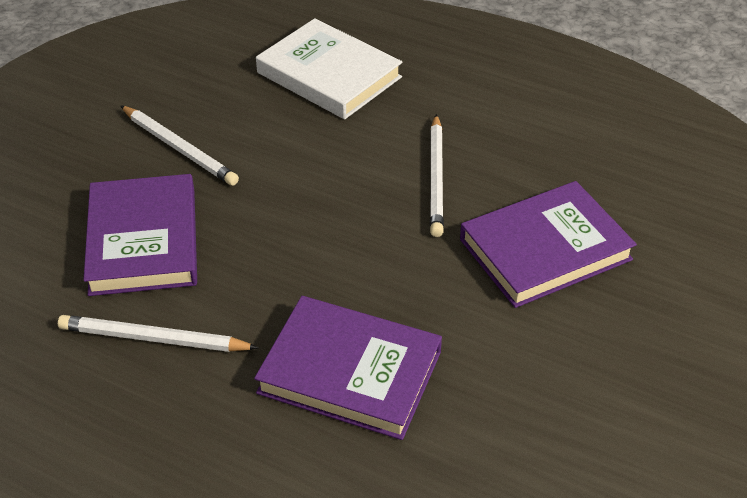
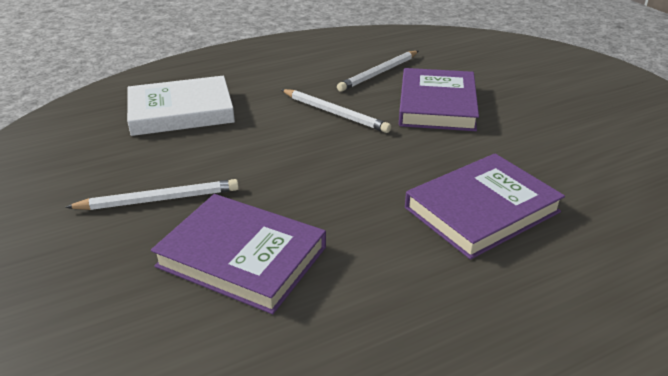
camera: 55 degrees left, 10 degrees down
(154, 338) = (364, 292): white pencil -> white pencil (379, 73)

